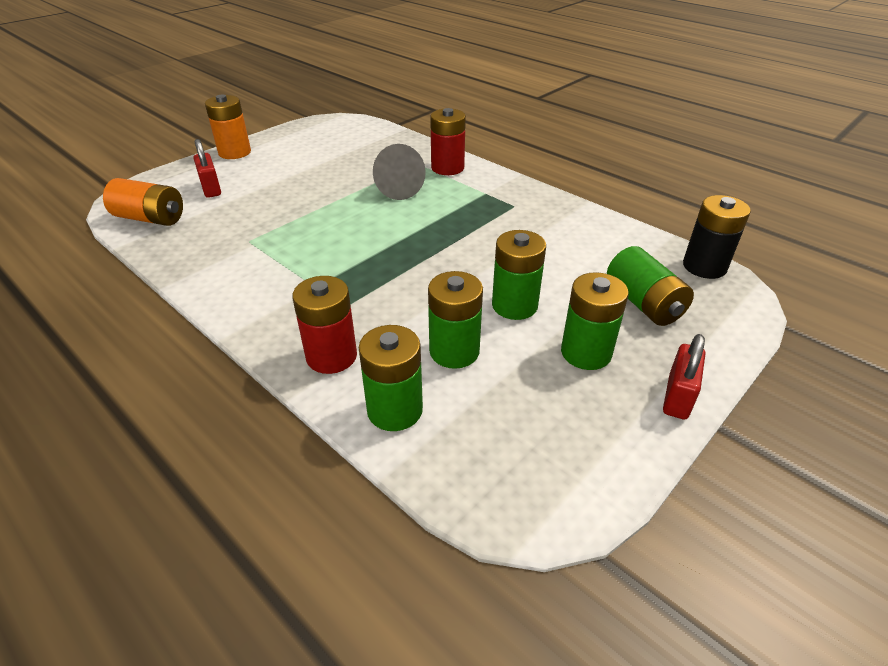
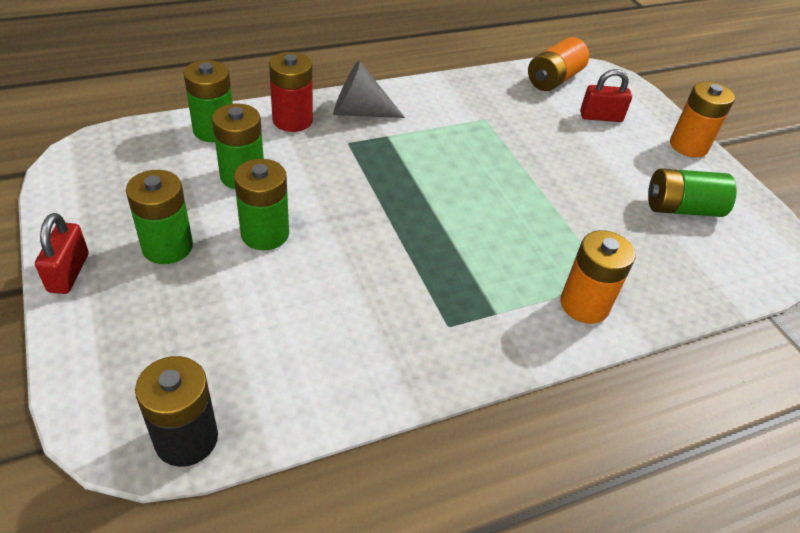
camera: 110 degrees right, 5 degrees up
(397, 188) = (544, 238): grey cone -> grey cone (359, 112)
(447, 168) = (584, 305): red battery -> orange battery
(643, 303) = (184, 329): green battery -> green battery (682, 208)
(677, 397) = (69, 273): red padlock -> red padlock turned 45 degrees clockwise

